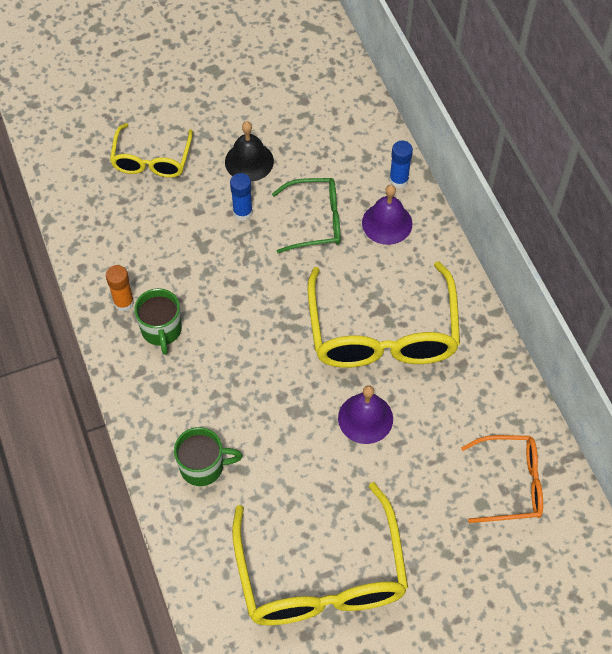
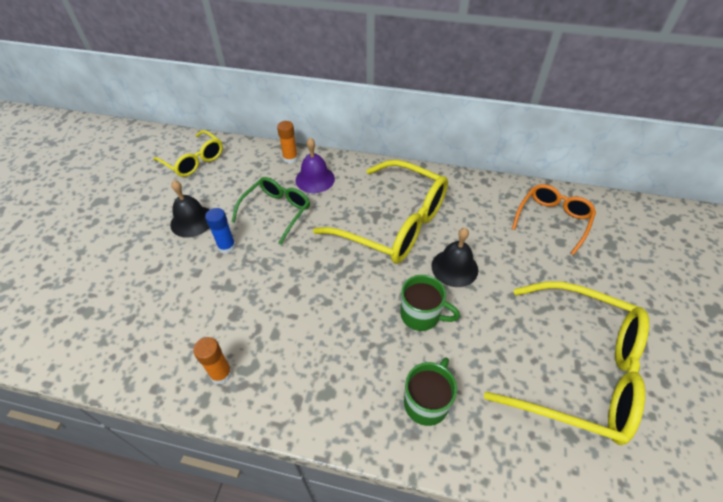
camera: 55 degrees left, 10 degrees down
(151, 160) = (120, 278): yellow glasses -> yellow glasses (194, 161)
(161, 330) = (273, 359): green mug -> green mug (421, 315)
(365, 418) = (454, 267): purple bell -> black bell
(398, 180) = (290, 158): blue glue stick -> orange glue stick

